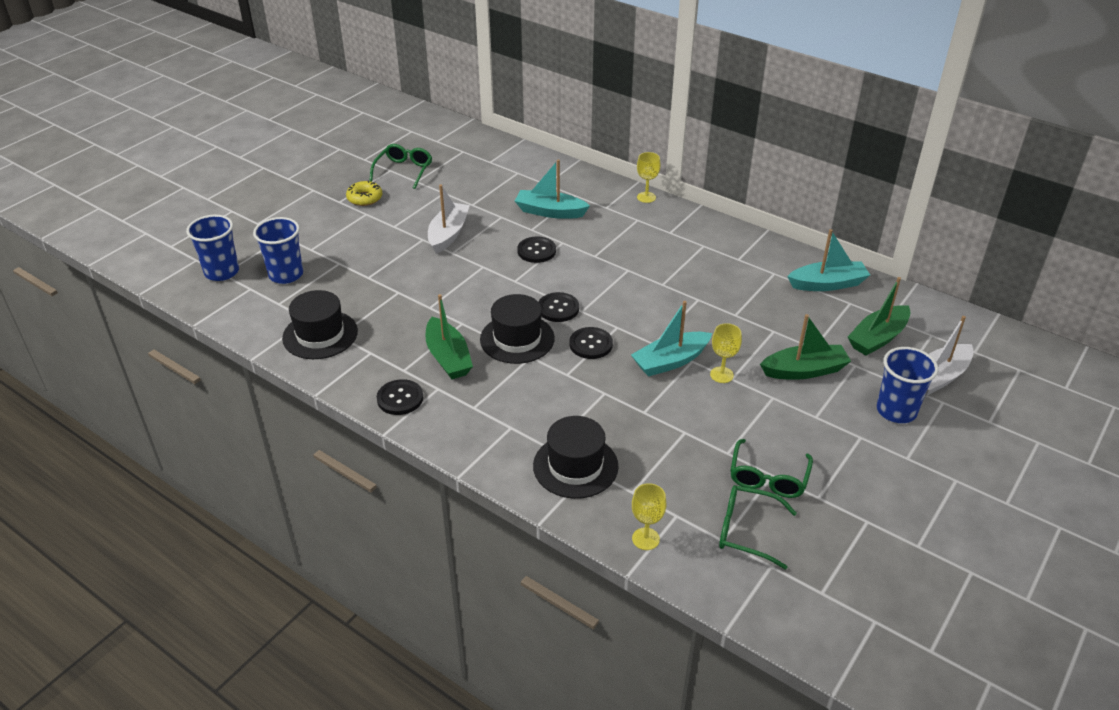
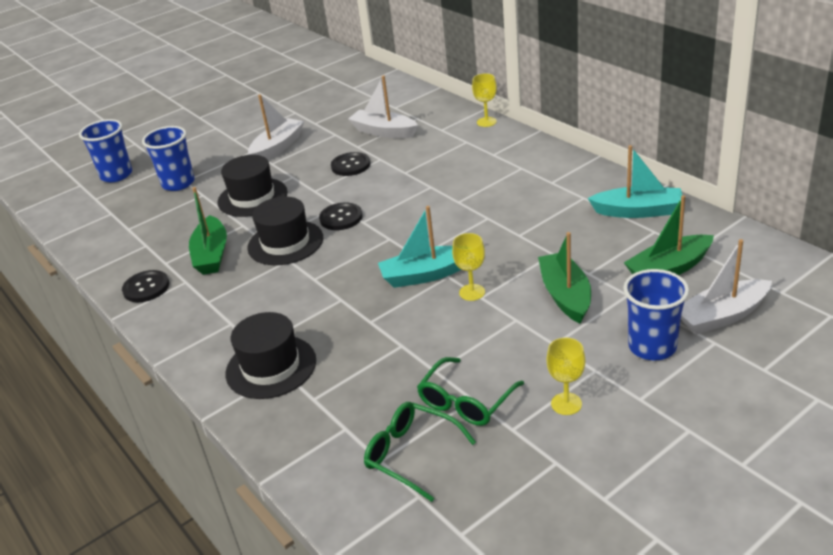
camera: 20 degrees right, 5 degrees down
(222, 272) = (66, 170): blue cup -> blue cup (178, 183)
(320, 335) = (112, 227): black hat -> black hat (252, 197)
(365, 198) = (222, 115): yellow donut -> none
(404, 171) = (271, 93): green glasses -> none
(550, 212) = (384, 132): turquoise boat -> white boat
(591, 344) = (353, 253): black button -> none
(645, 539) = (299, 448): yellow goblet -> yellow goblet (566, 404)
(804, 370) = (565, 295): green boat -> green boat turned 105 degrees counterclockwise

